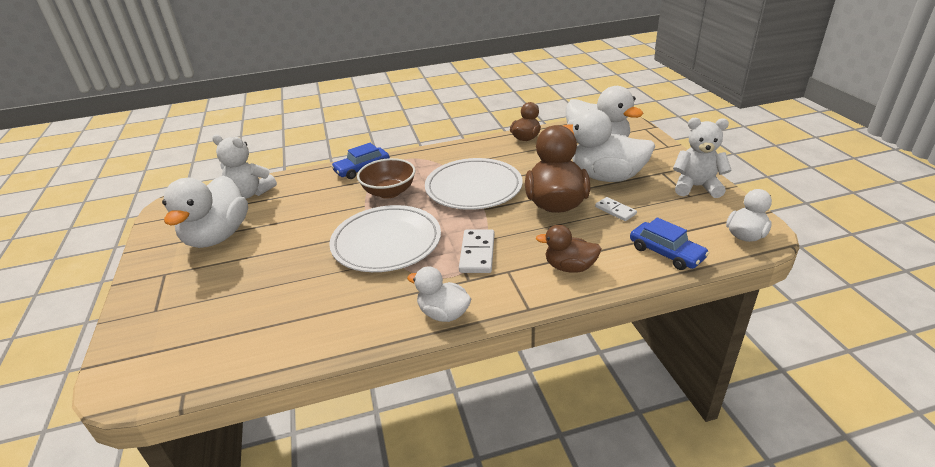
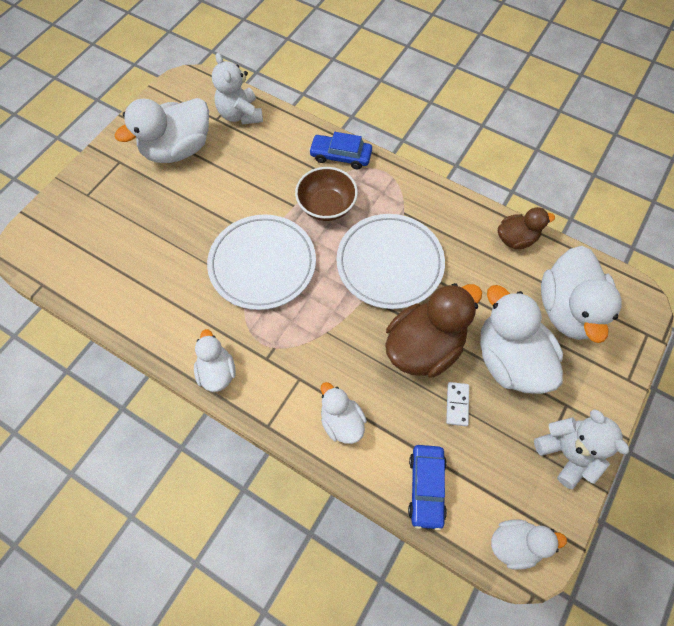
camera: 45 degrees right, 30 degrees up
(477, 253) = (302, 339): white domino -> none
(569, 267) = (341, 421): brown duck -> white duck

